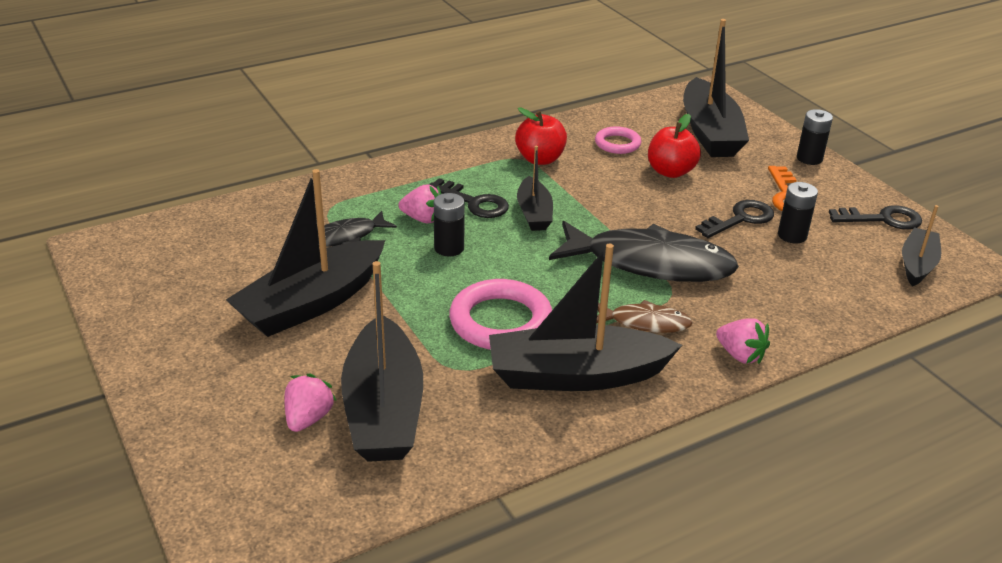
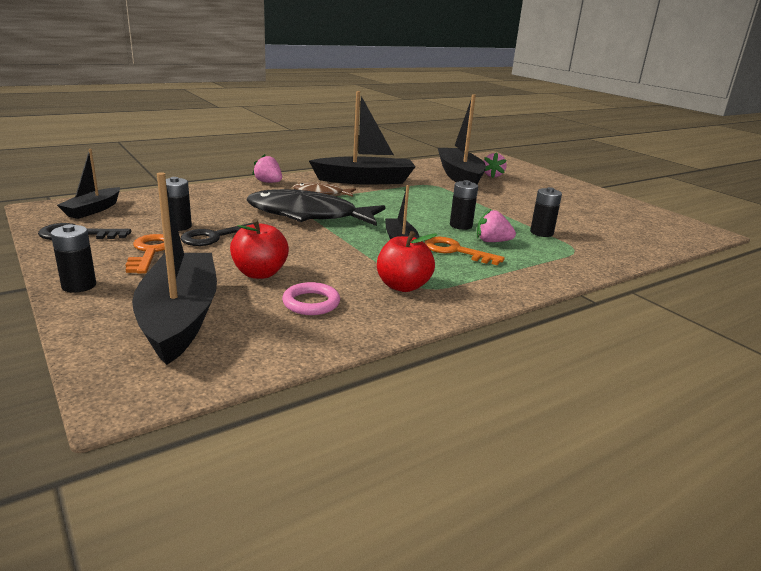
camera: 175 degrees right, 10 degrees down
(311, 303) = (530, 205): black boat -> none
(347, 236) = (541, 233): black fish -> black battery
(474, 202) = (455, 251): black key -> orange key
(500, 321) = (411, 196): pink ring -> none

